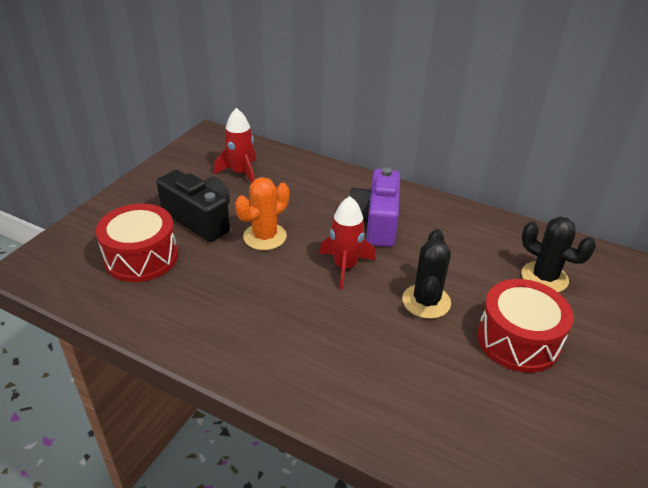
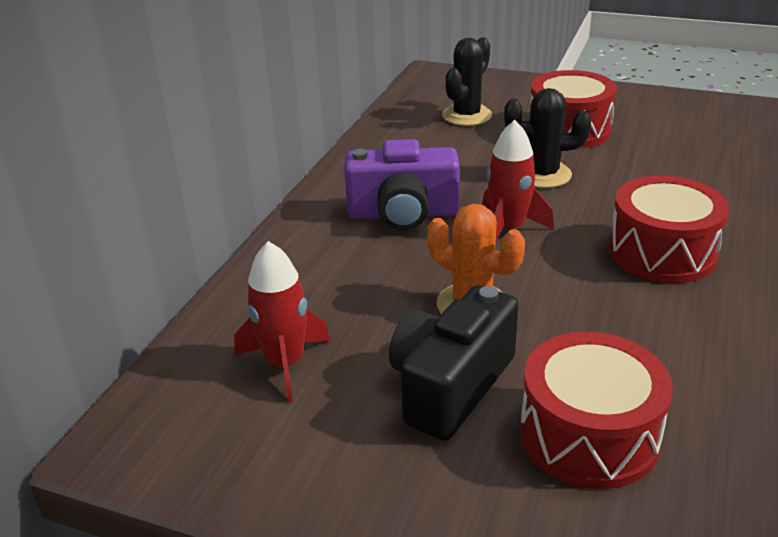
camera: 95 degrees left, 5 degrees down
(293, 339) = (662, 252): none -> red drum

